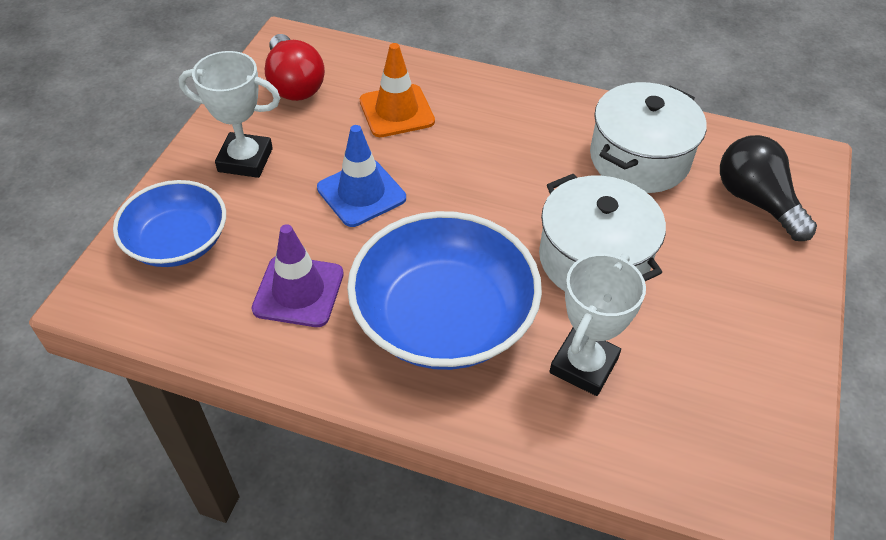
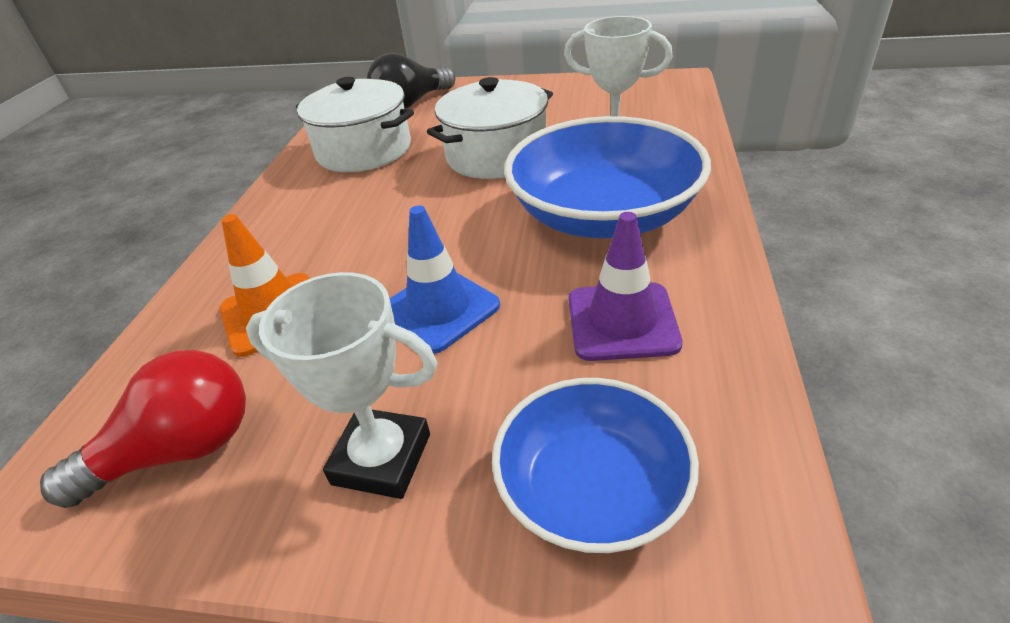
camera: 95 degrees left, 10 degrees down
(245, 160) = (381, 459): white trophy -> white trophy turned 75 degrees counterclockwise

